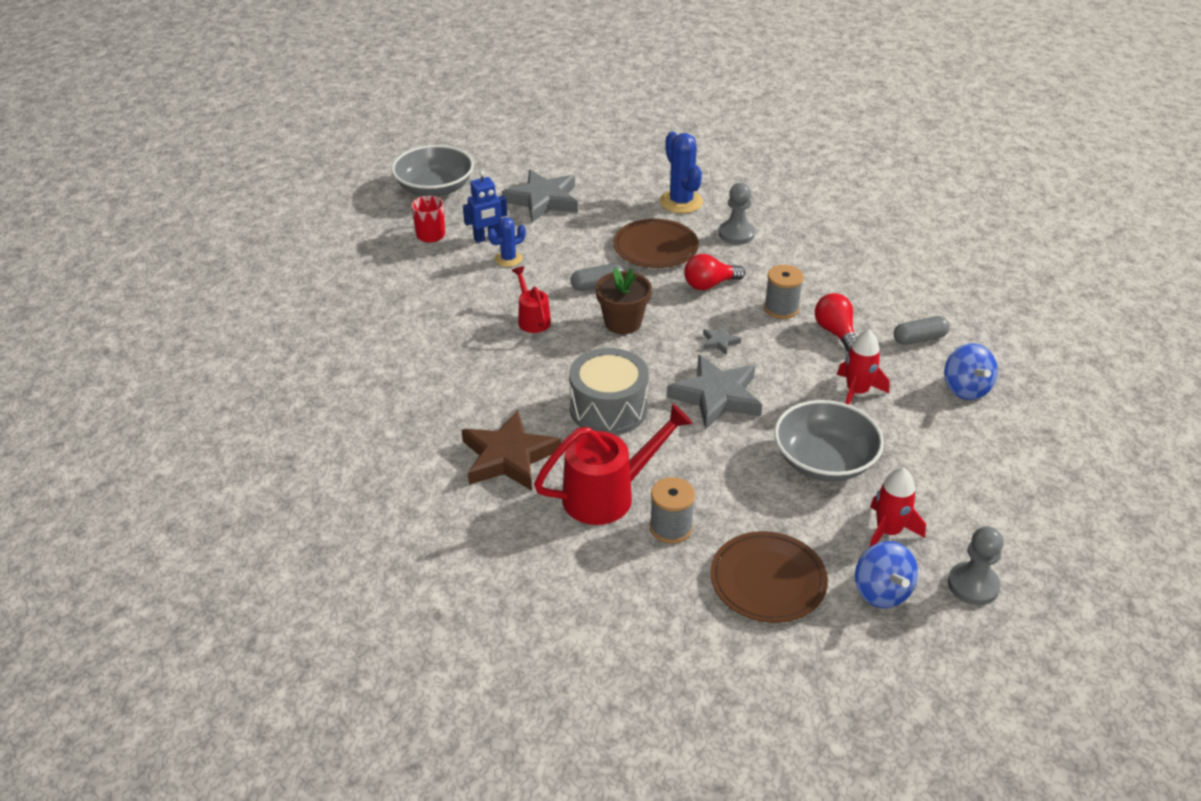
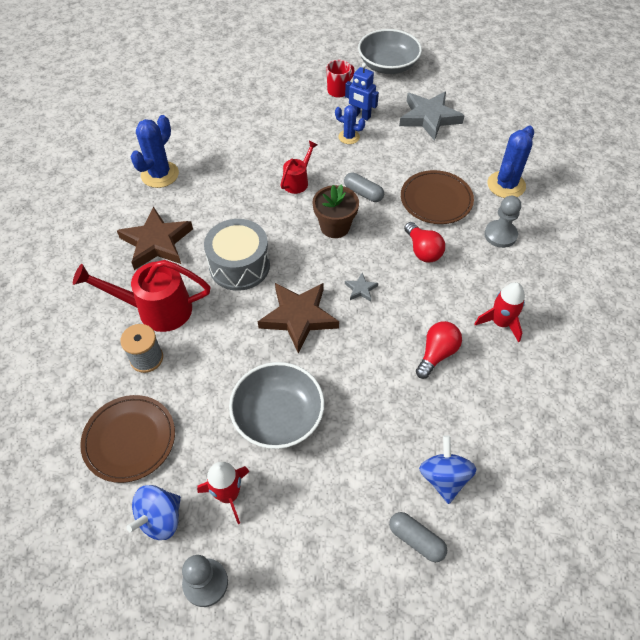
camera: 55 degrees right, 15 degrees up
(401, 414) = (160, 174): none -> blue cactus
(608, 495) = (156, 309): red watering can -> red watering can turned 150 degrees clockwise
(710, 284) = (422, 250): red light bulb -> red light bulb turned 150 degrees counterclockwise
(716, 396) = (299, 317): grey star -> brown star
(781, 308) = (434, 306): grey spool -> none
(857, 392) = (375, 401): red rocket -> red rocket (500, 323)
(919, 339) = (481, 415): grey capsule -> grey capsule (416, 539)
(965, 389) = (444, 477): blue spinning top -> blue spinning top turned 135 degrees clockwise

